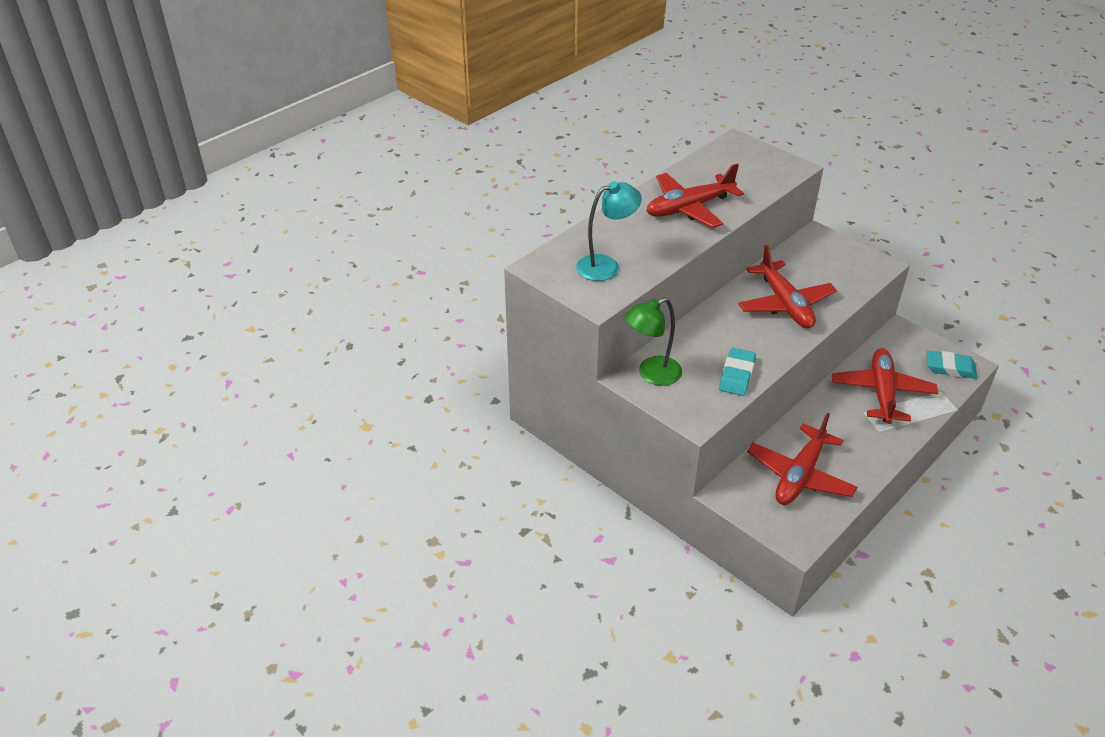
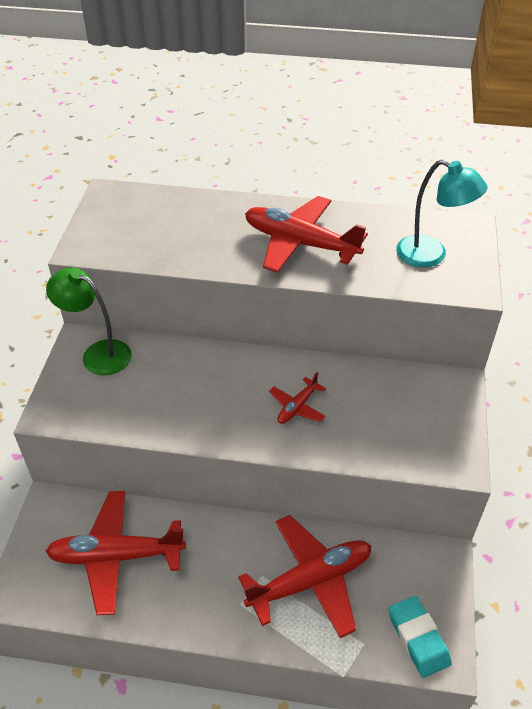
camera: 55 degrees right, 5 degrees up
(606, 266) = (146, 231): turquoise lamp -> turquoise lamp (431, 255)
(737, 375) = (142, 416): turquoise eraser -> none
(785, 304) = (297, 407): red plane -> red plane, size x0.49

